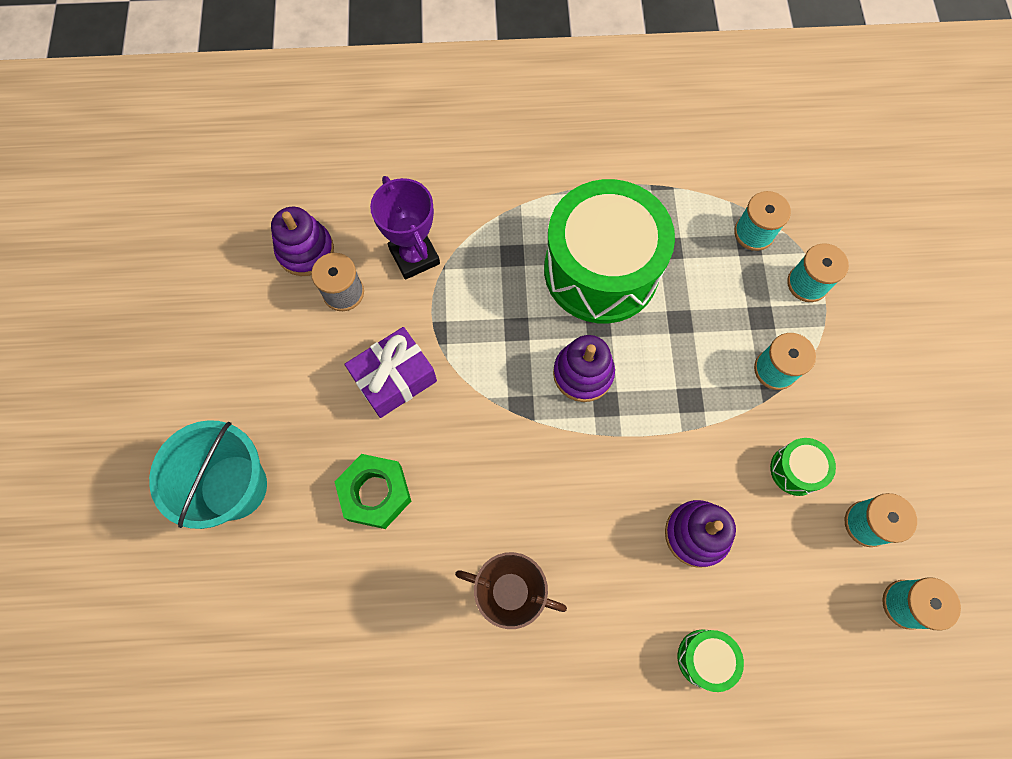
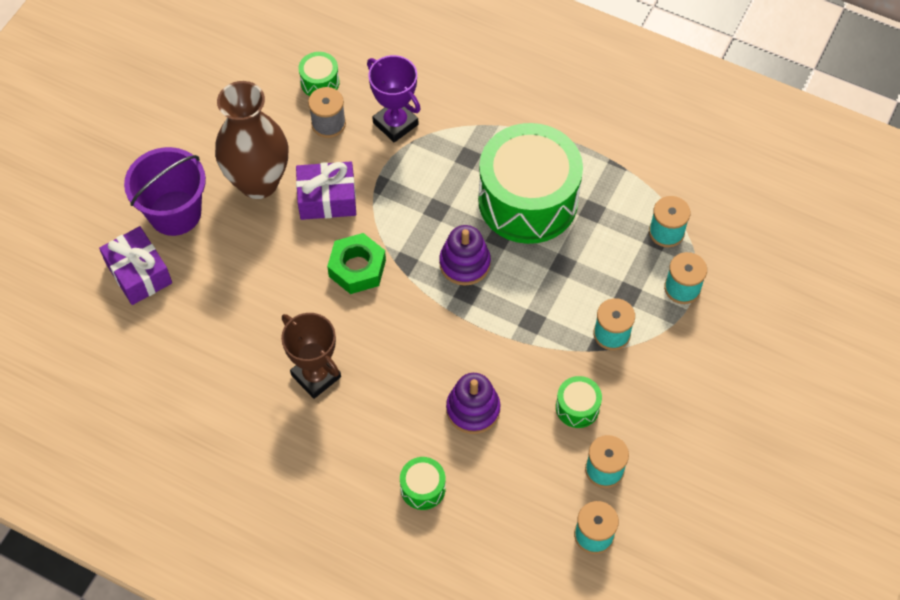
camera: 30 degrees right, 10 degrees down
(234, 487) = (175, 213): turquoise bucket -> purple bucket
(234, 584) = (139, 273): none -> purple gift
(305, 251) = (320, 82): purple stacking toy -> green drum
(307, 399) = (258, 182): none -> brown vase
(375, 493) = (266, 266): green nut -> green nut (357, 268)
(414, 256) = (395, 123): purple trophy -> purple trophy turned 45 degrees counterclockwise

